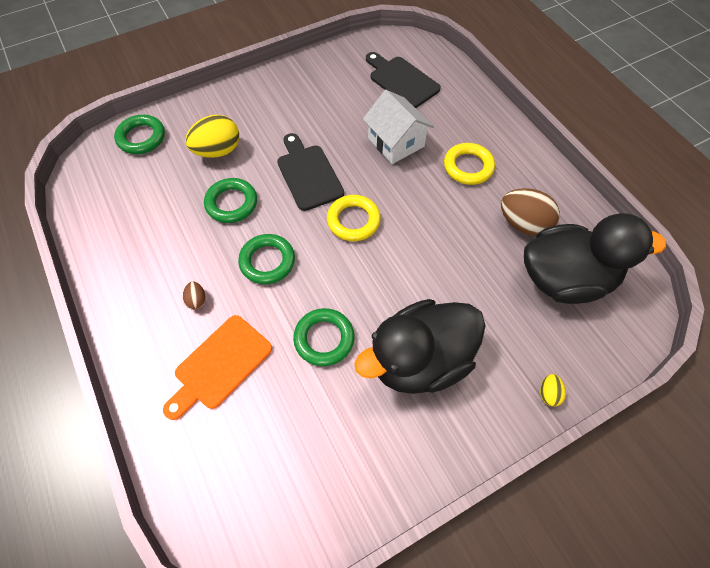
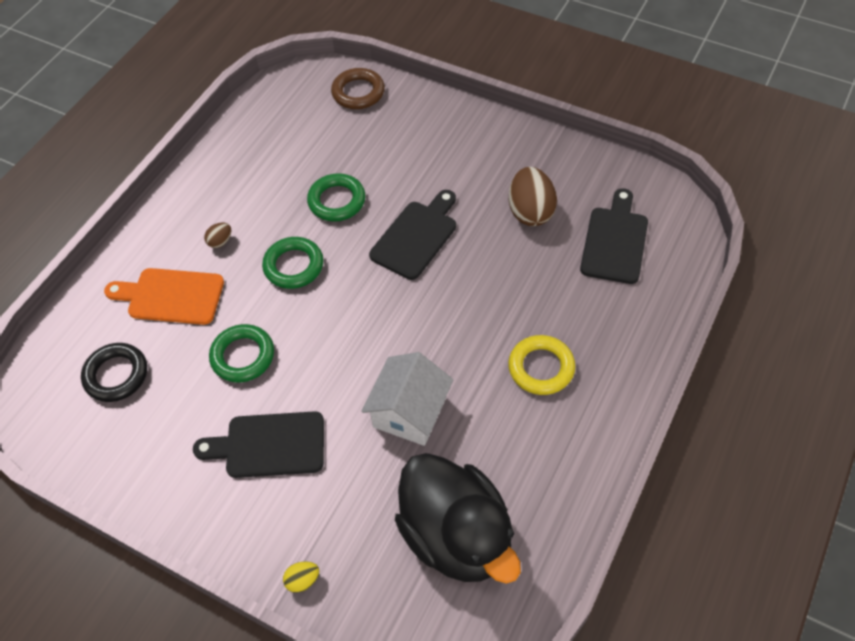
camera: 60 degrees right, 5 degrees down
(141, 137) = (358, 92): green ring -> brown ring
(218, 151) = (388, 153): yellow egg -> none
(266, 449) = (116, 375): none -> black ring
(353, 220) = (389, 305): yellow ring -> none
(396, 142) = (519, 284): white house -> white house (409, 412)
(419, 360) = (269, 445): black duck -> black cutting board
(523, 224) = (502, 460): brown egg -> brown egg (530, 211)

